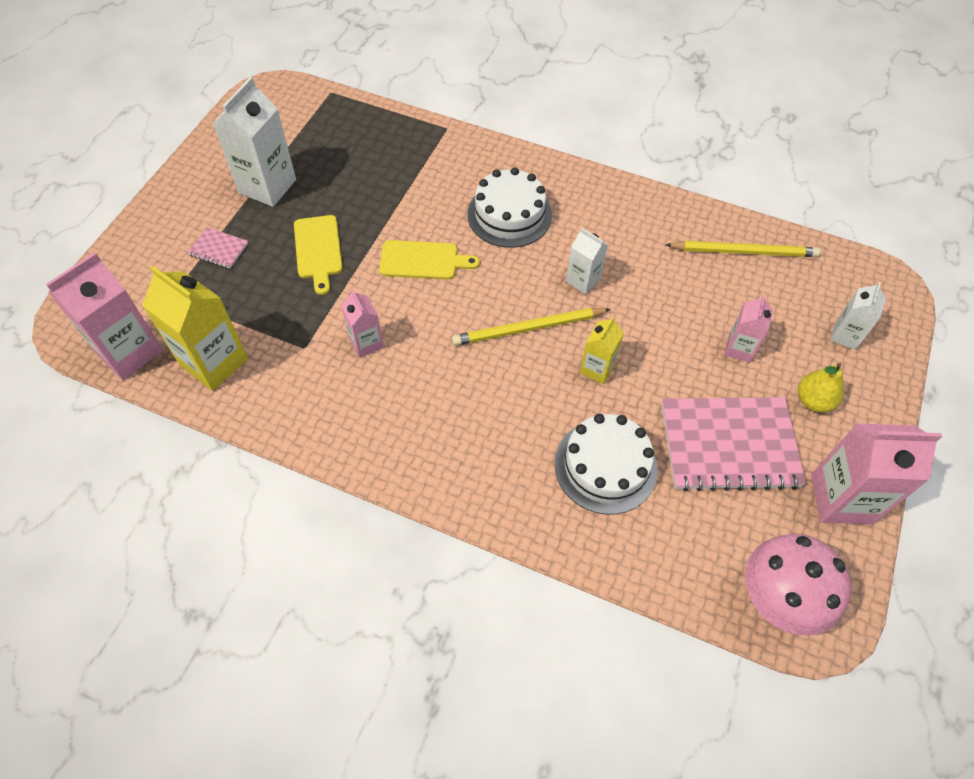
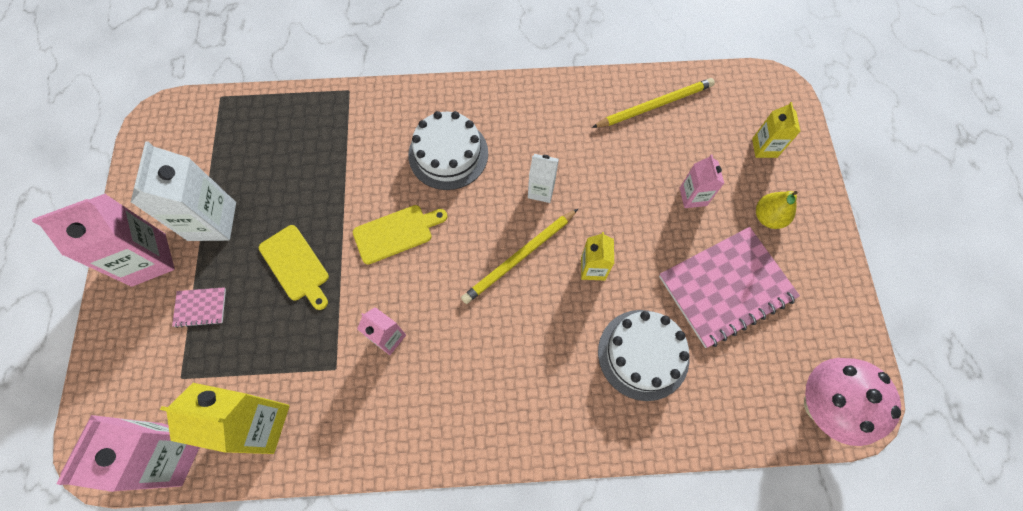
camera: 25 degrees left, 10 degrees up
(841, 499) = (826, 293): pink carton -> pink carton (149, 259)
(845, 335) = (764, 148): white carton -> yellow carton

